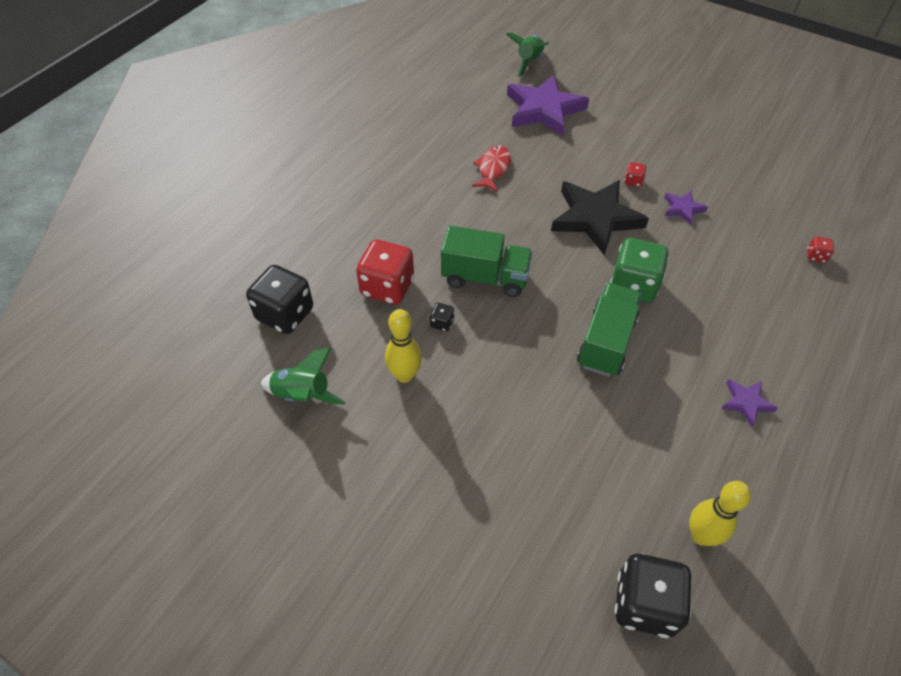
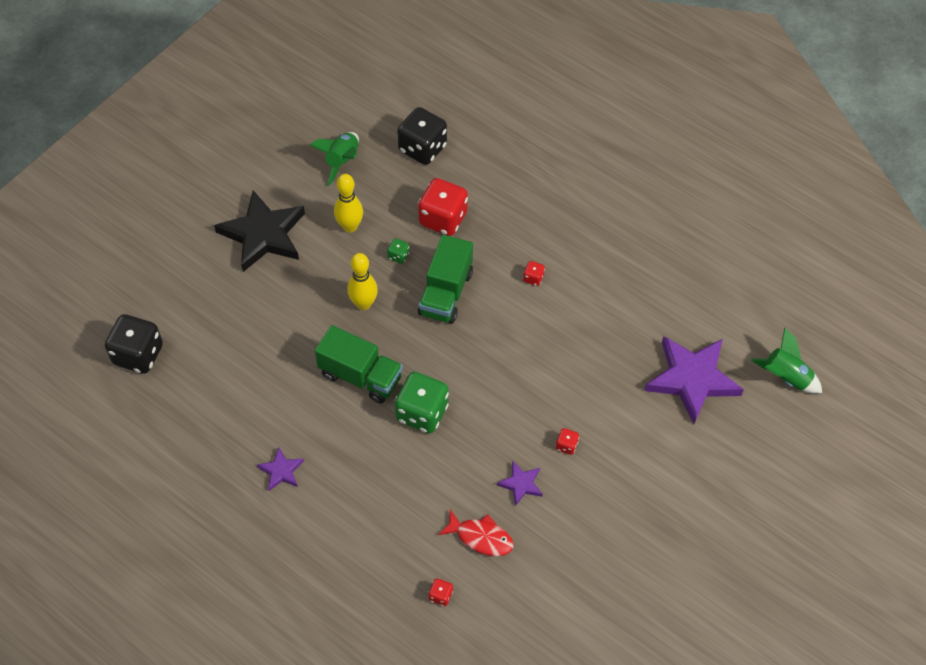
camera: 95 degrees right, 5 degrees up
(442, 323) = (398, 256): black dice -> green dice
(456, 211) = (533, 278): none -> red dice
(493, 169) = (593, 316): red fish -> red fish (481, 537)
(595, 218) = (513, 398): black star -> black star (263, 234)
(701, 535) = (176, 403): yellow bowling pin -> yellow bowling pin (363, 304)

